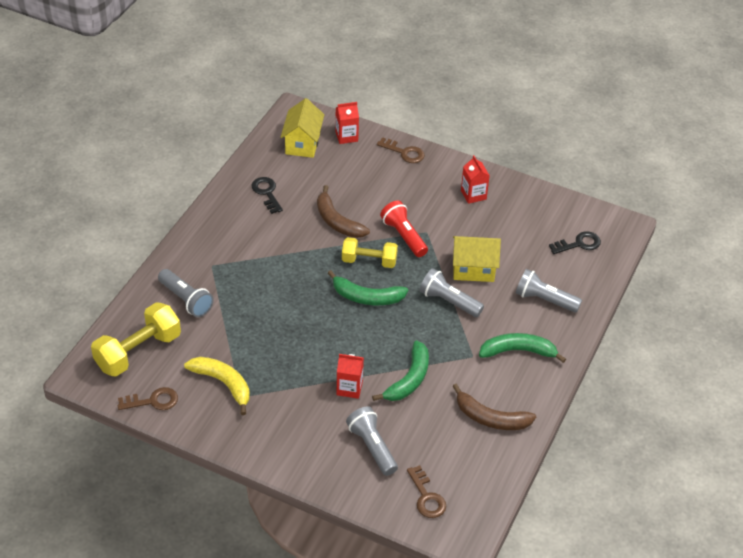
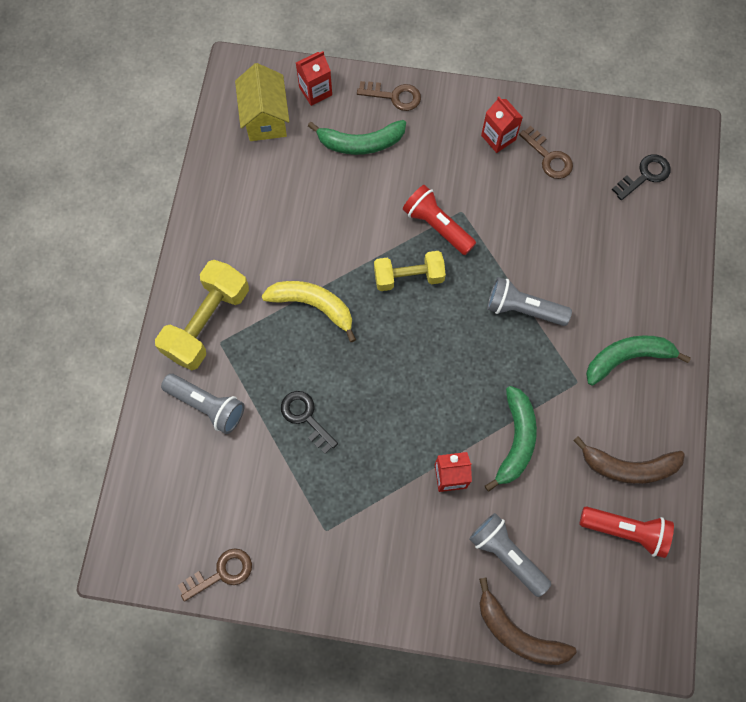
camera: 15 degrees left, 25 degrees up
(138, 352) = (177, 504): yellow dumbbell -> yellow dumbbell (207, 322)
(223, 384) = (298, 519): yellow banana -> yellow banana (313, 305)
(267, 193) = (248, 209): black key -> black key (306, 417)
(337, 221) = (349, 227): brown banana -> brown banana (517, 633)
(366, 297) = (424, 333): green banana -> green banana (360, 143)
(426, 497) = (593, 606): brown key -> brown key (548, 157)
(472, 457) = (625, 530): none -> red flashlight
(473, 269) = (536, 251): yellow house -> none
(544, 300) = (633, 272): grey flashlight -> none

